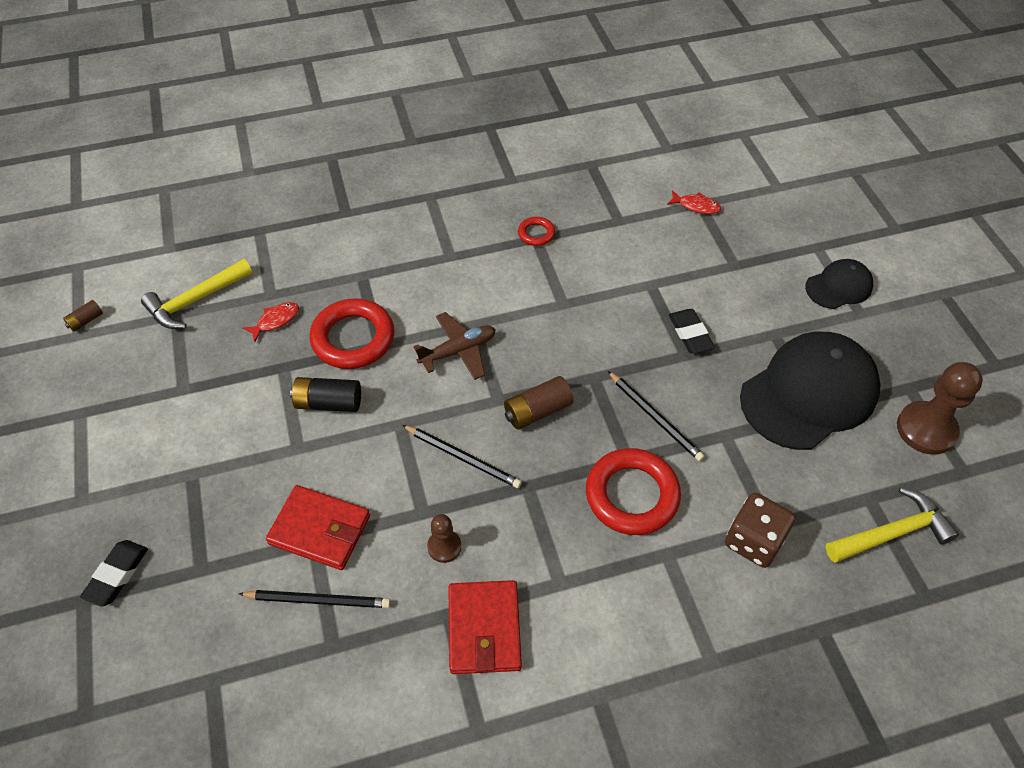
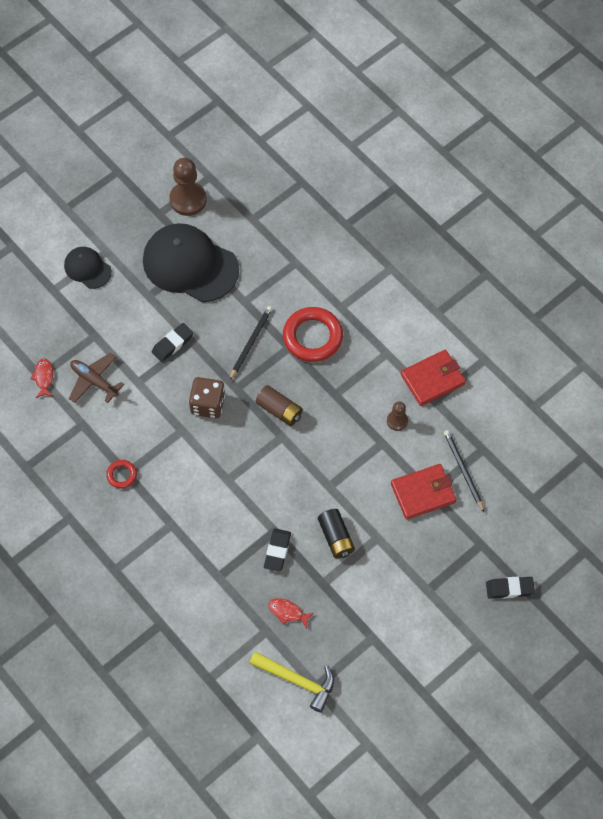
camera: 115 degrees left, 10 degrees up
(86, 321) = (353, 748): brown battery -> none
(320, 530) = (423, 493): red wallet -> red wallet turned 75 degrees clockwise
(353, 338) = (277, 551): red ring -> black eraser
(458, 351) = (255, 478): brown plane -> brown plane (94, 381)
(463, 458) = (334, 438): black pencil -> none
(753, 541) = (310, 268): brown dice -> brown dice (208, 404)
(891, 533) = (270, 204): yellow hammer -> none

